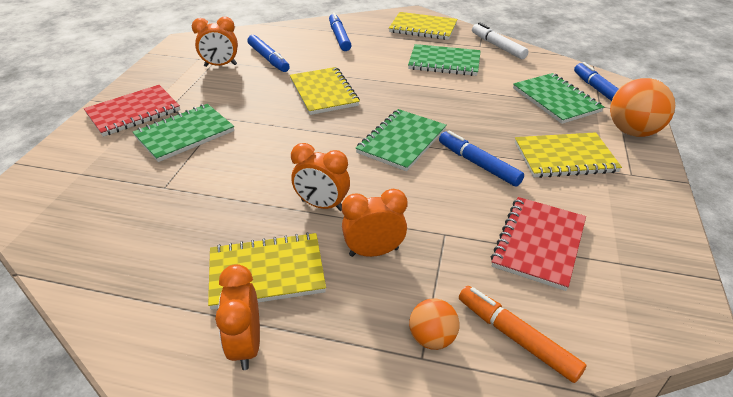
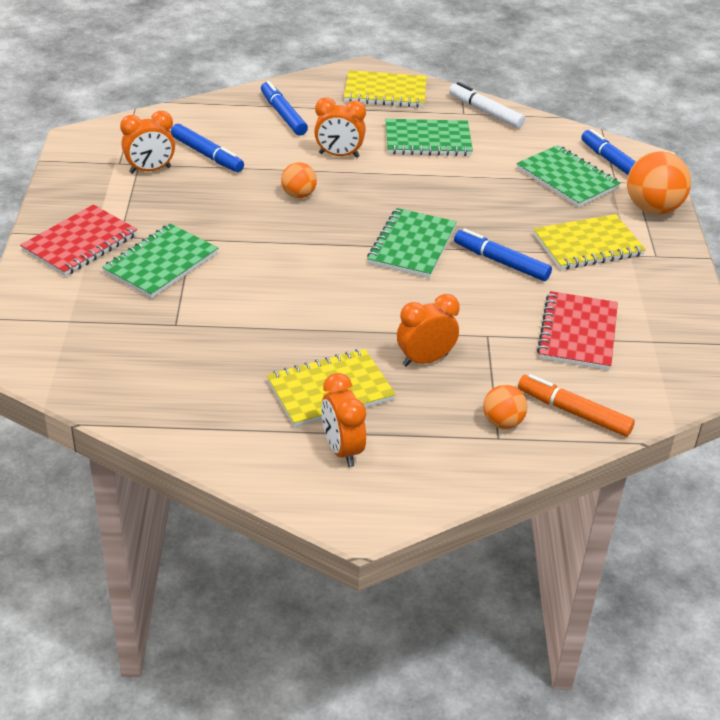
camera: 15 degrees left, 0 degrees up
(322, 205) = (355, 323): orange clock -> orange clock (339, 155)
(323, 93) = (298, 195): yellow notebook -> orange ball

